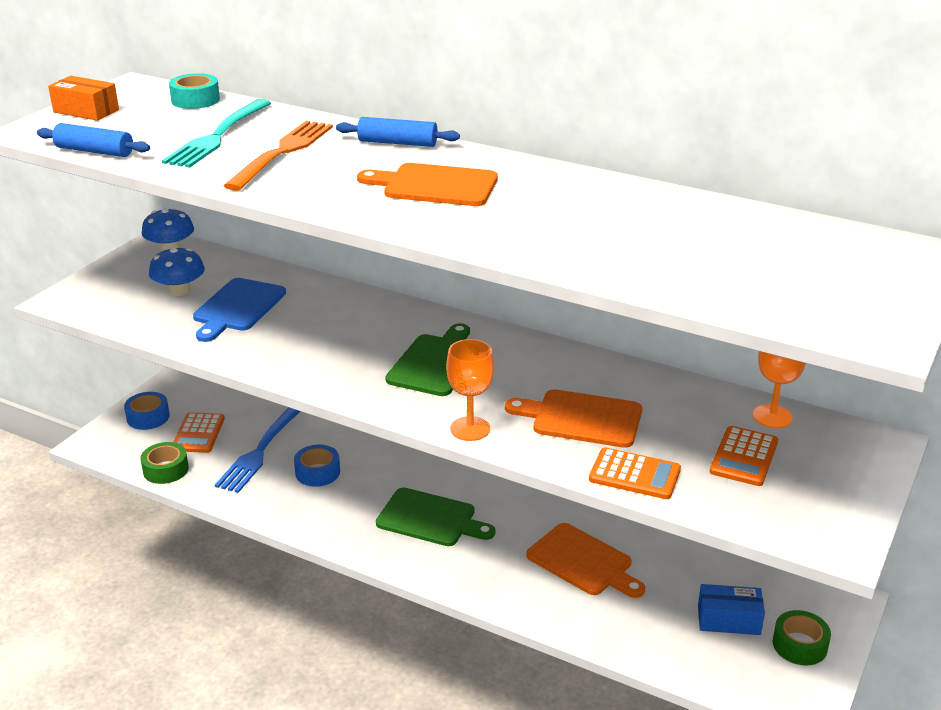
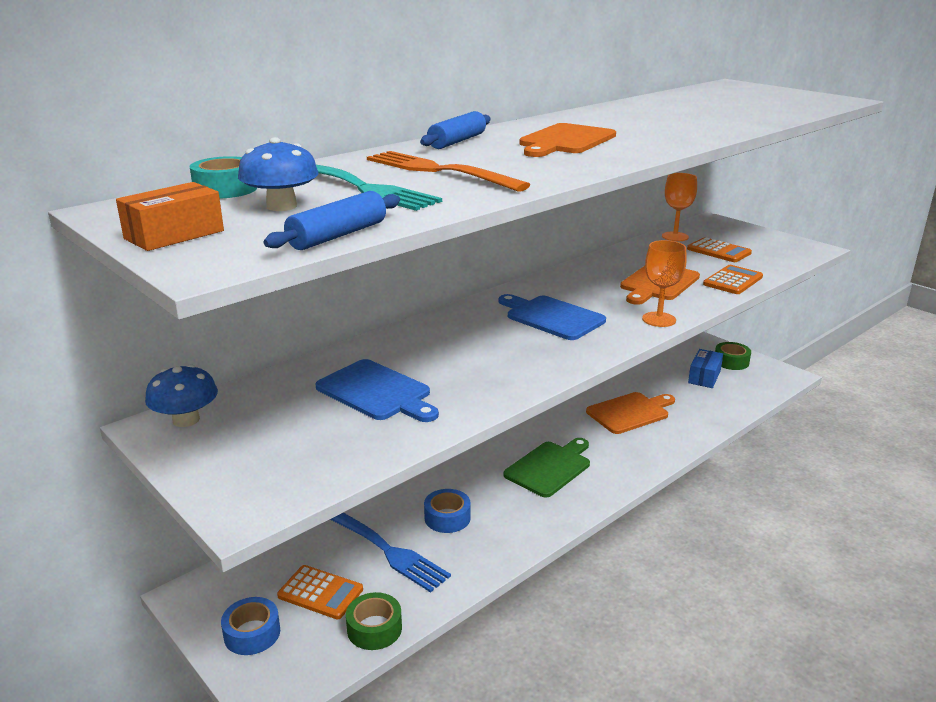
camera: 70 degrees left, 5 degrees down
(179, 291) = (303, 422): blue mushroom -> blue mushroom (281, 206)
(436, 363) = (552, 317): green cutting board -> blue cutting board

